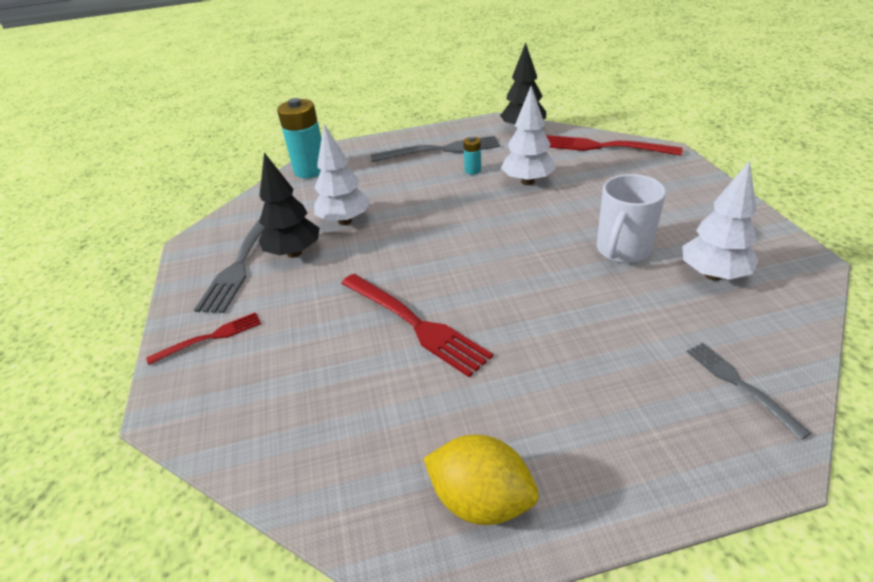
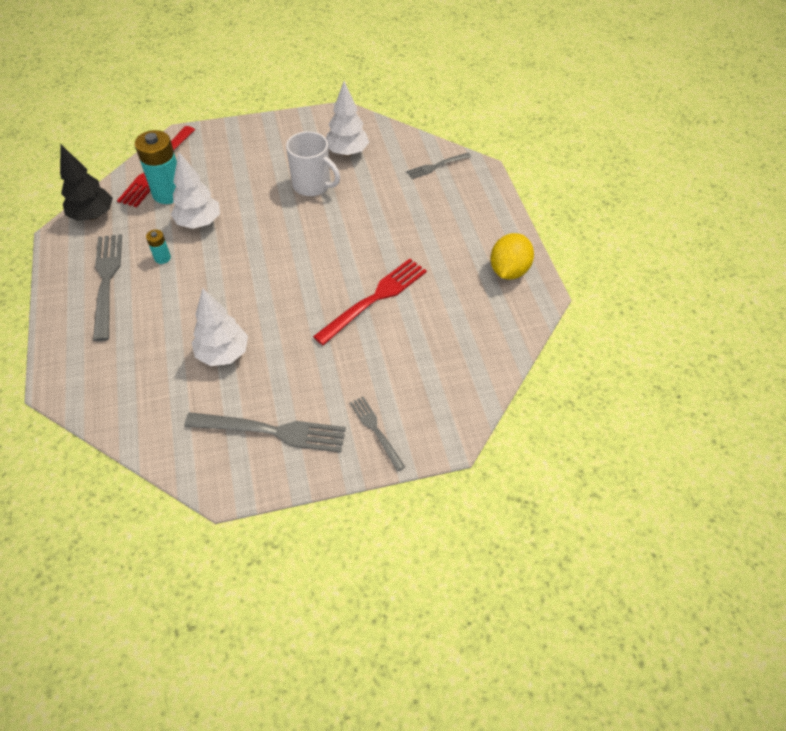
camera: 95 degrees left, 15 degrees up
(211, 337) = (375, 430): red fork -> grey fork
(294, 253) = (267, 389): black tree -> none
(311, 170) = (100, 398): turquoise battery -> turquoise battery (169, 193)

